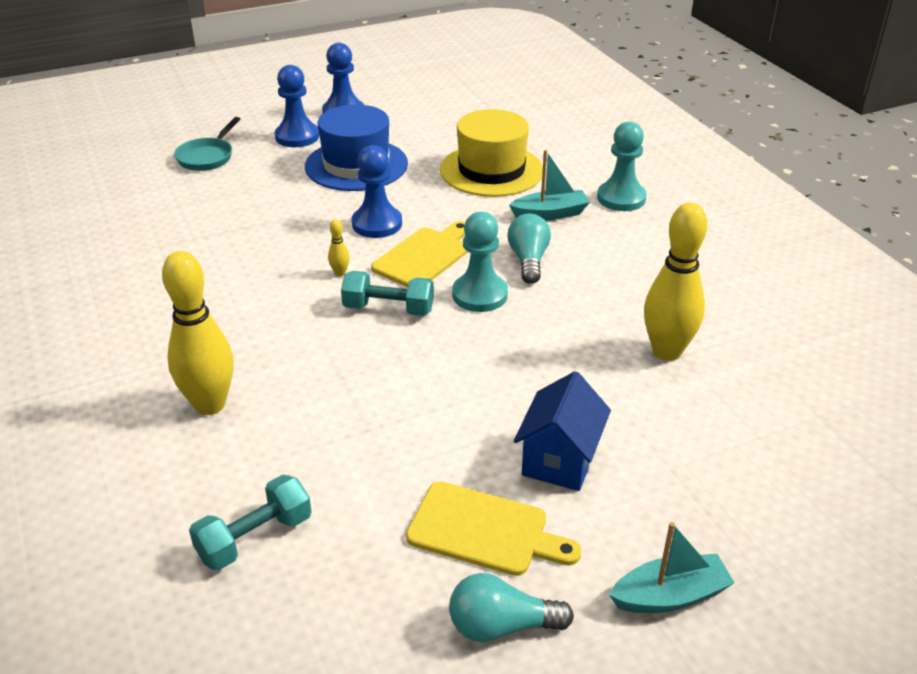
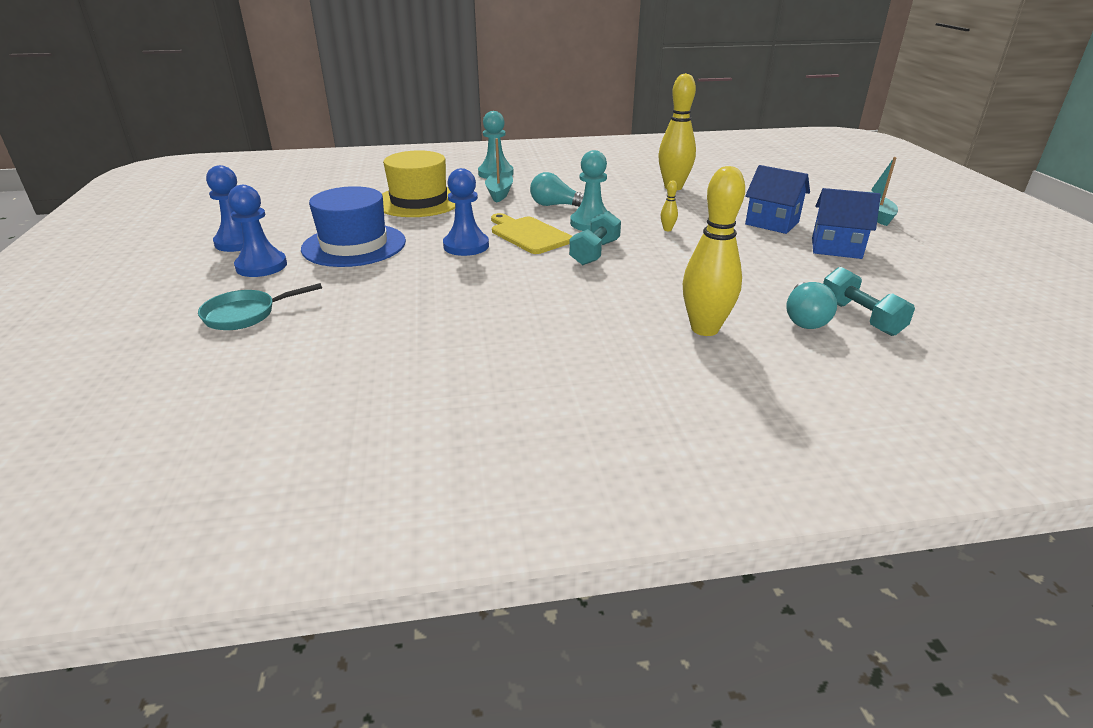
camera: 75 degrees left, 5 degrees down
(207, 157) = (245, 314): turquoise pan -> turquoise pan turned 120 degrees clockwise
(340, 273) = (533, 265): yellow bowling pin -> yellow bowling pin (667, 229)
(484, 530) = (836, 248): yellow cutting board -> blue house
(502, 626) = (911, 252): turquoise light bulb -> turquoise light bulb (804, 319)

